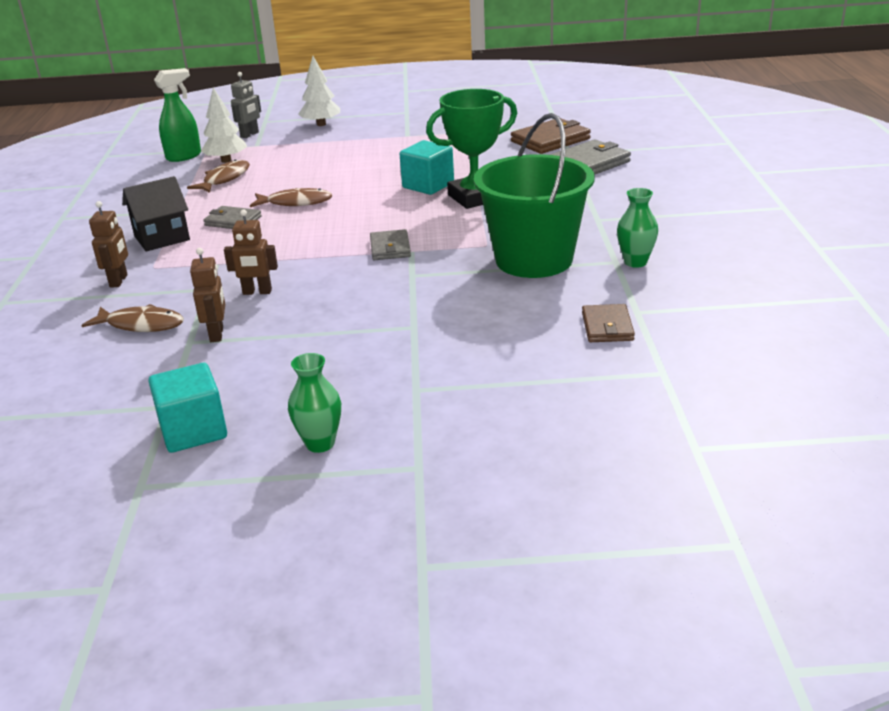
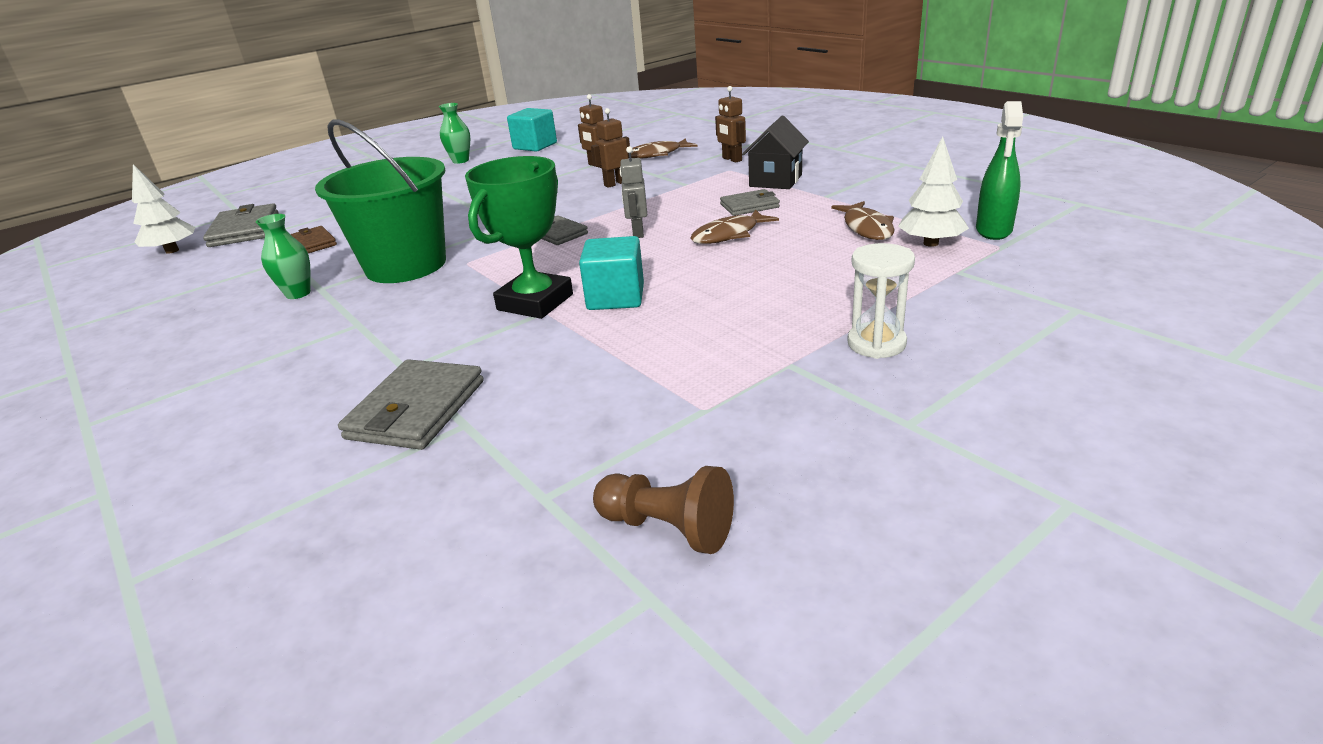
camera: 145 degrees right, 0 degrees up
(250, 135) = (1018, 281): grey robot -> grey robot (637, 233)
(321, 124) = (976, 335): white tree -> white tree (172, 251)
(361, 132) = (876, 343): none -> white hourglass
(525, 111) = (667, 528): none -> brown pawn
(550, 140) = (523, 445): brown wallet -> none
(686, 394) = (245, 230): none -> grey wallet

